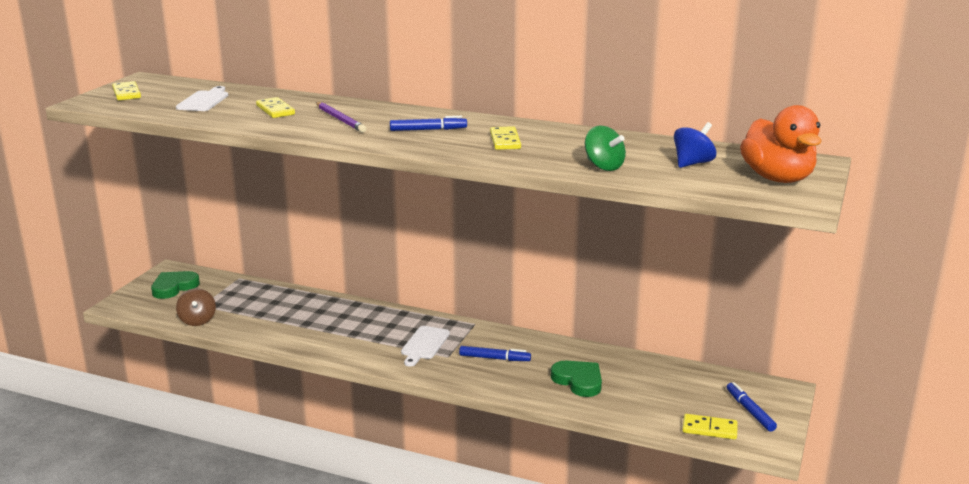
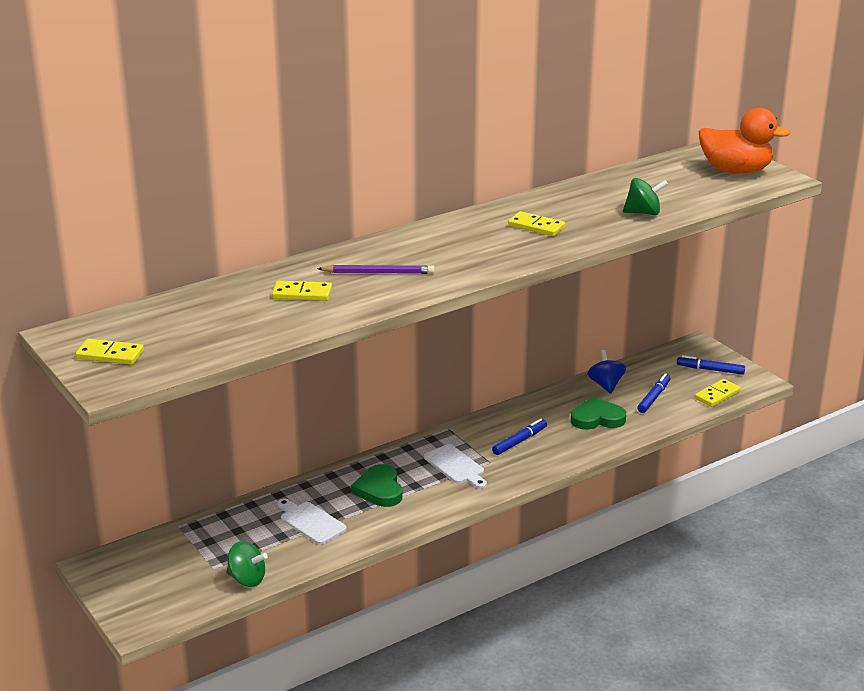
camera: 55 degrees left, 5 degrees up
(174, 287) = (143, 574): green heart -> green heart (379, 489)
(197, 320) = (247, 579): brown spinning top -> green spinning top
(204, 100) = (210, 320): white cutting board -> white cutting board (311, 522)
(428, 130) = (464, 246): blue marker -> blue marker (654, 397)
(692, 163) = (674, 184): blue spinning top -> blue spinning top (606, 385)

